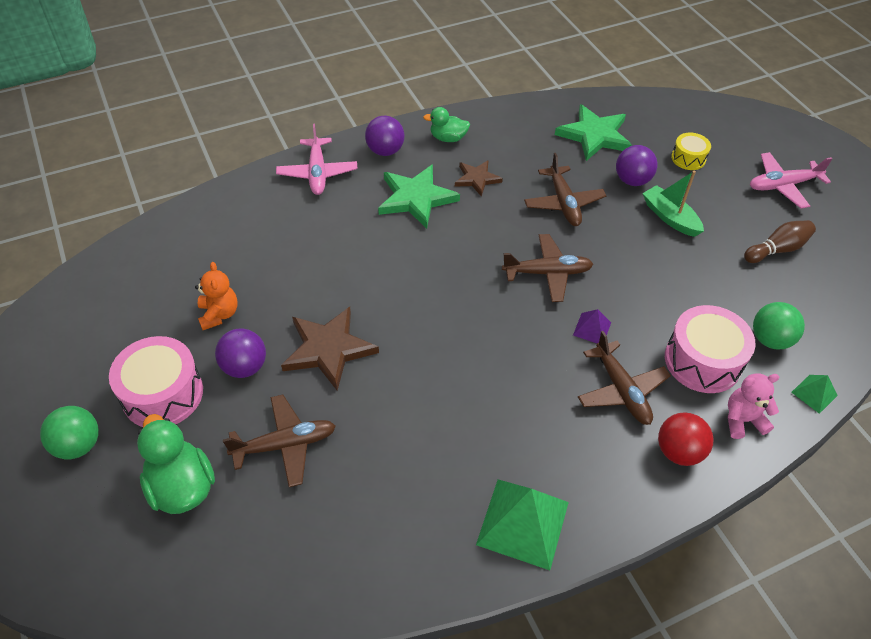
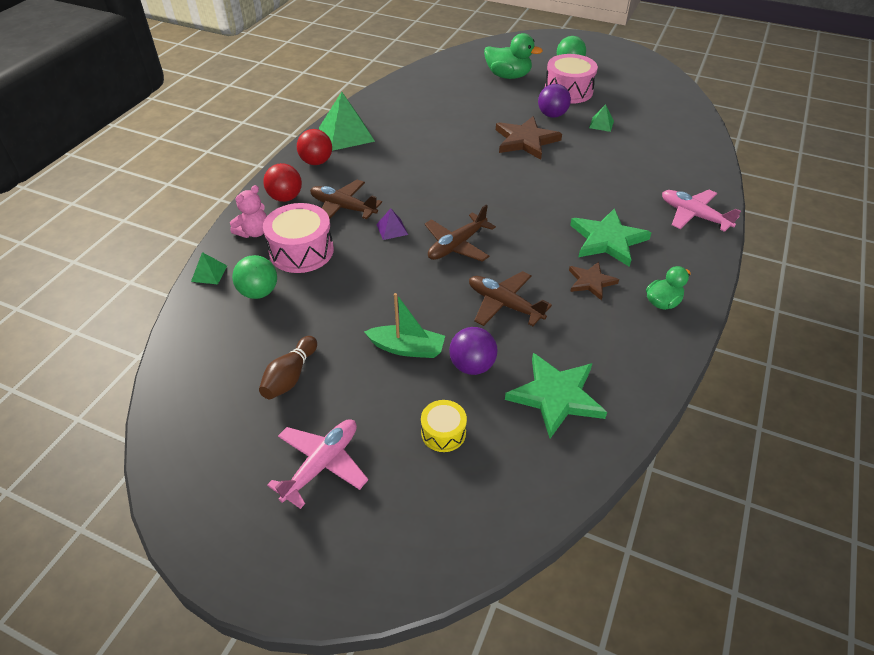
camera: 140 degrees right, 5 degrees down
(219, 314) = (601, 124): orange teddy bear -> green pyramid
(285, 445) = (488, 104): brown plane -> none
(385, 151) = (684, 260): purple ball -> none
(601, 492) = (316, 162): none -> red ball

